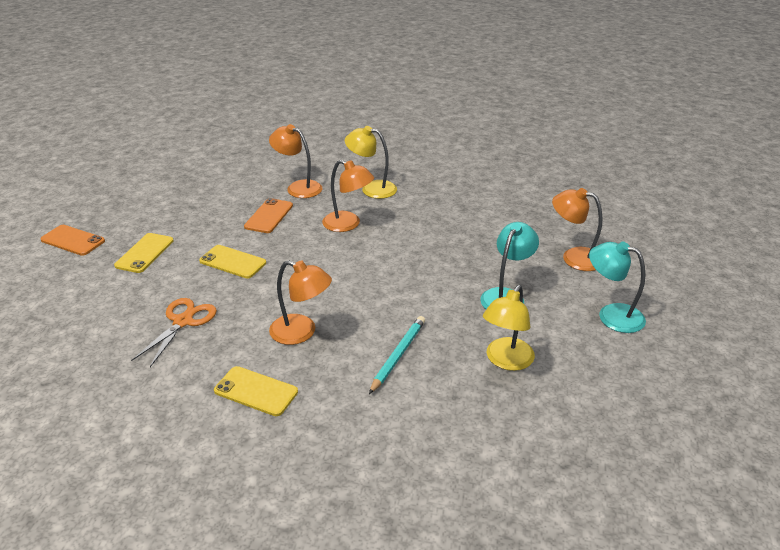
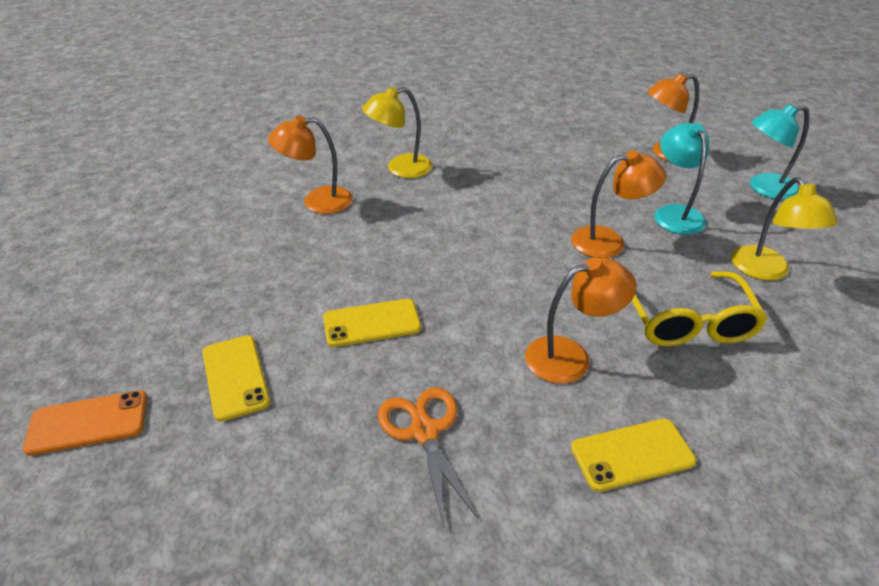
camera: 40 degrees left, 5 degrees up
(269, 216) = (332, 248): orange phone -> none
(348, 224) = (434, 216): orange lamp -> orange lamp (609, 241)
(398, 355) = (686, 321): turquoise pencil -> yellow glasses

